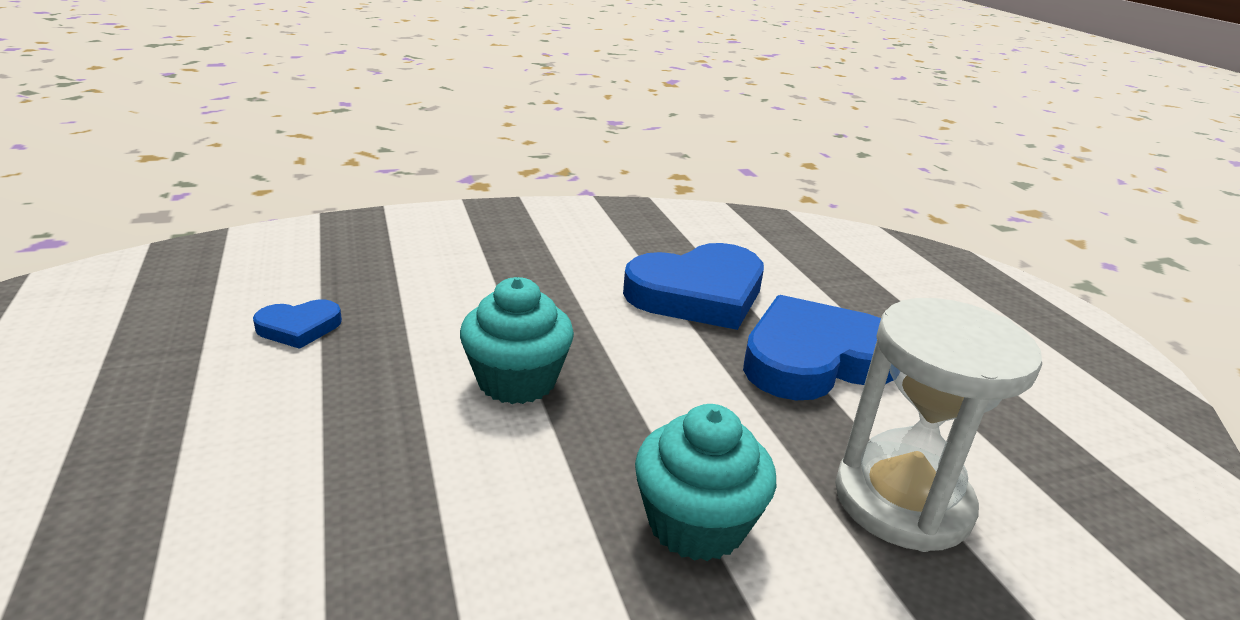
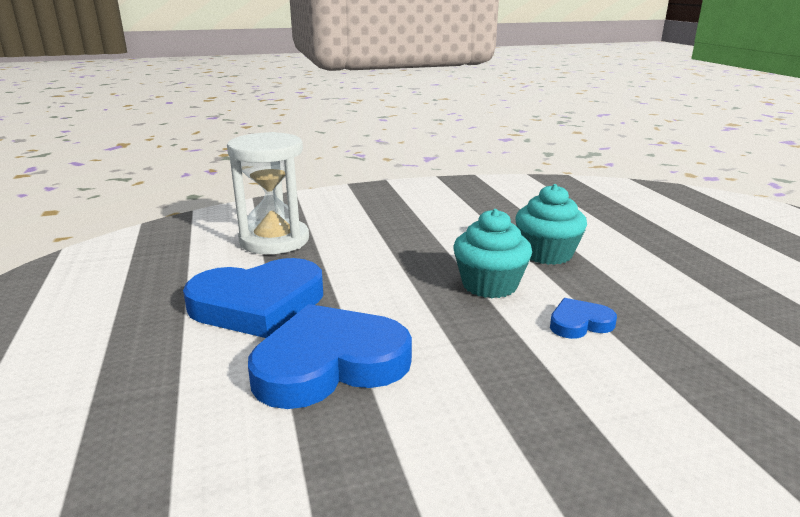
camera: 175 degrees left, 5 degrees down
(299, 327) = (680, 315): blue heart -> blue heart (579, 323)
(696, 523) = (384, 233): turquoise cupcake -> turquoise cupcake (546, 254)

